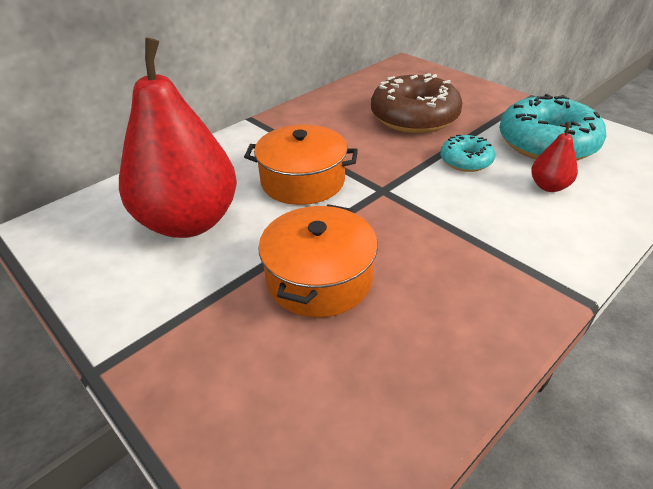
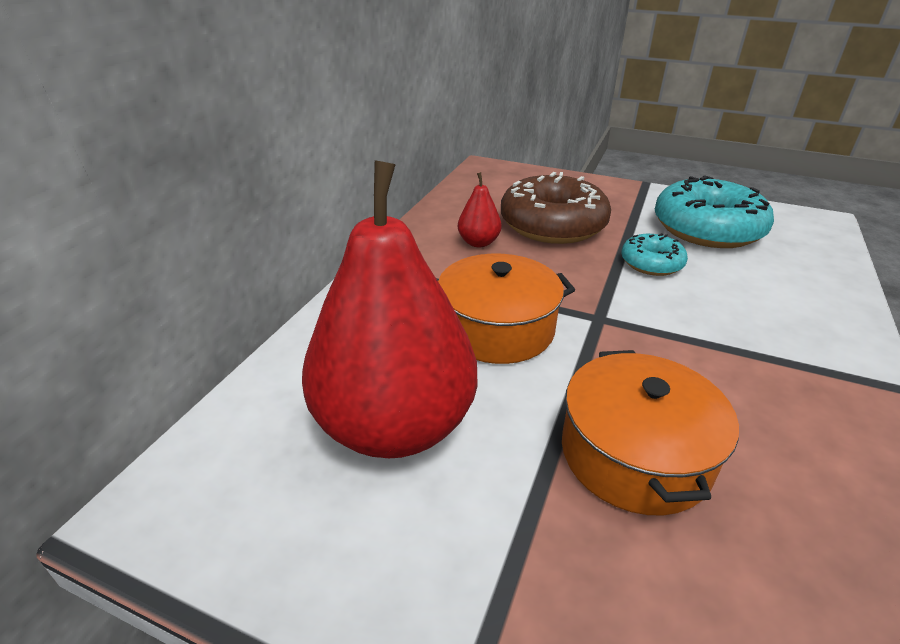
camera: 25 degrees left, 5 degrees down
(549, 186) = (754, 274): red pear -> red pear (478, 242)

